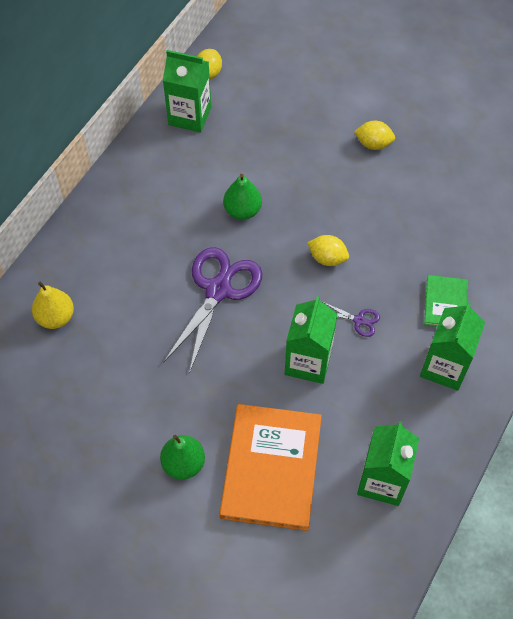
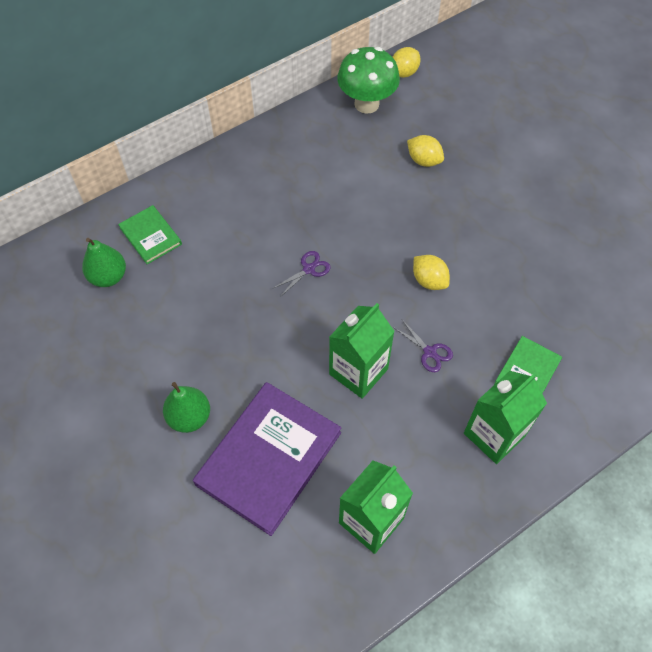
camera: 25 degrees right, 0 degrees up
(56, 317) = (150, 236): yellow pear -> green book
(190, 116) = (366, 104): green carton -> green mushroom
(218, 290) = (309, 269): purple scissors -> purple scissors, size x0.43
(242, 210) = (370, 206): green pear -> green pear (108, 277)
(271, 468) = (269, 458): orange book -> purple book
(373, 144) = (531, 190): yellow lemon -> yellow lemon (424, 160)

